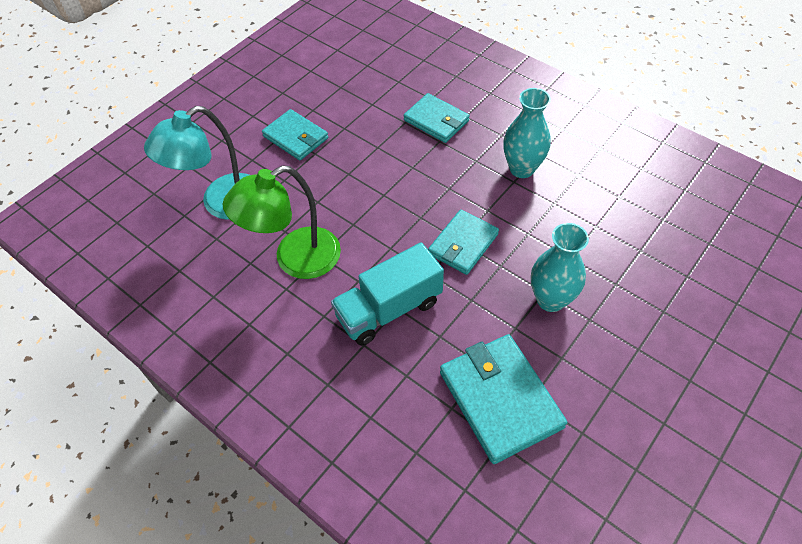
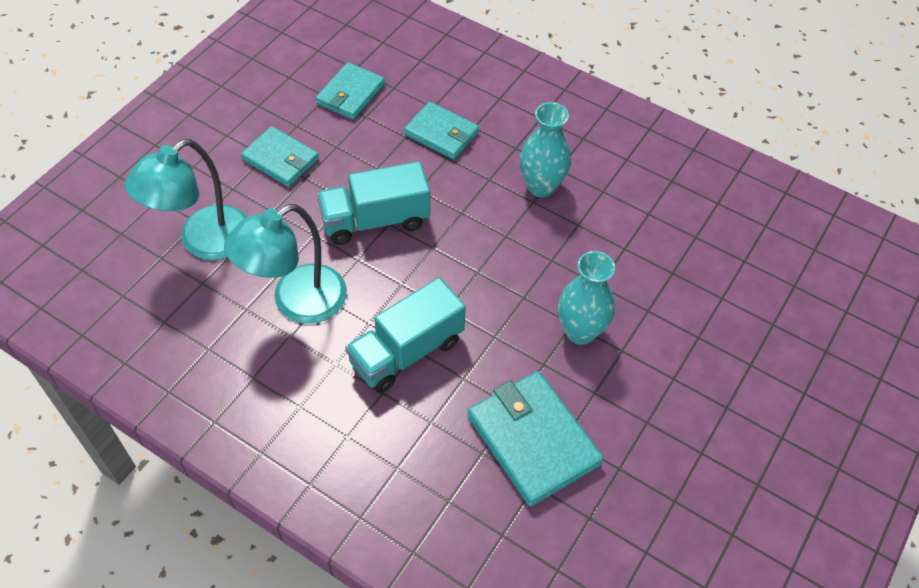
camera: 10 degrees left, 0 degrees up
(295, 259) = (296, 302): green lamp -> turquoise lamp
(372, 192) = (375, 220): none -> turquoise truck
(463, 244) = (482, 275): turquoise wallet -> turquoise wallet (350, 94)

